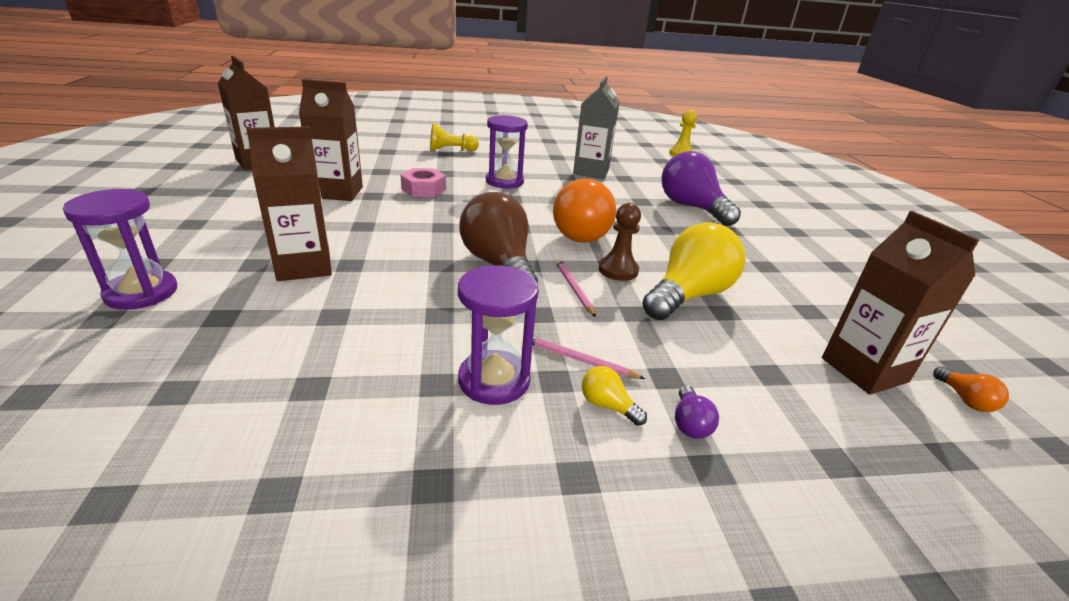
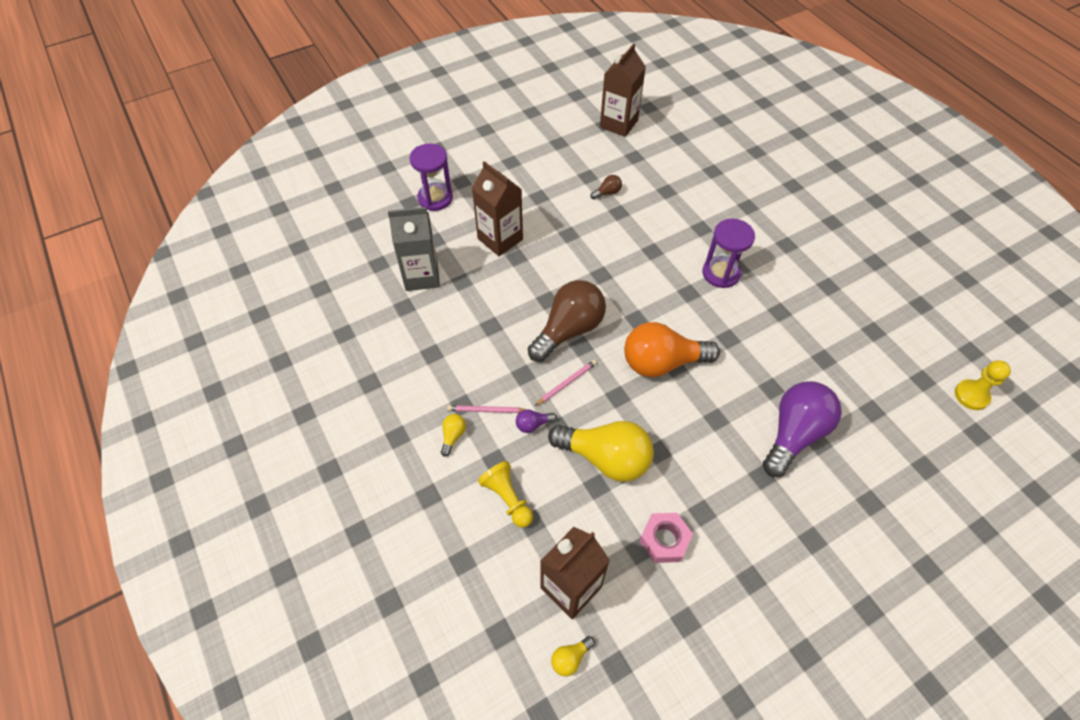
camera: 70 degrees right, 25 degrees up
(338, 192) = (607, 193): brown carton -> brown light bulb
(423, 189) = (655, 233): pink nut -> pink nut (664, 540)
(451, 150) = (758, 206): yellow pawn -> yellow pawn (507, 498)
(494, 380) = (447, 377): purple hourglass -> none
(578, 360) = (486, 410): pink pencil -> pink pencil turned 90 degrees counterclockwise
(591, 172) = (813, 326): grey carton -> grey carton (421, 276)
(618, 270) = (613, 403): brown pawn -> none
(690, 423) = (458, 480): purple light bulb -> purple light bulb (533, 424)
(965, 399) = (570, 658): orange light bulb -> yellow light bulb

